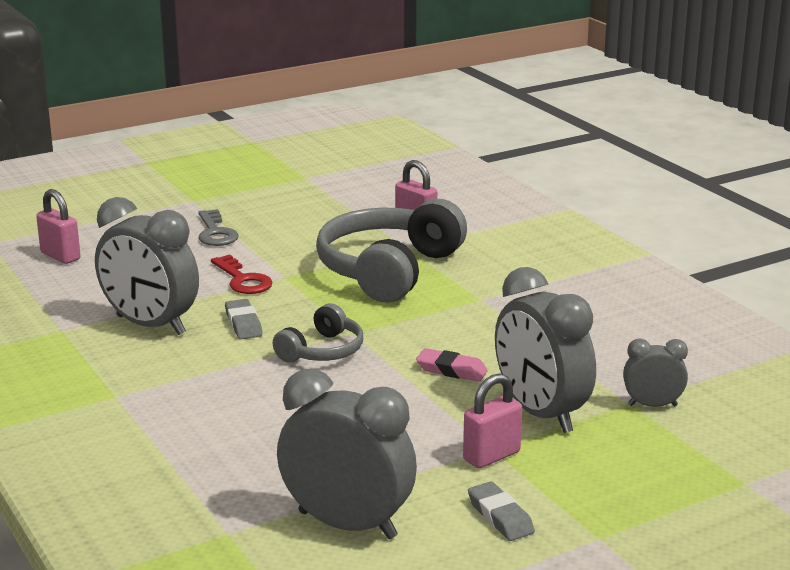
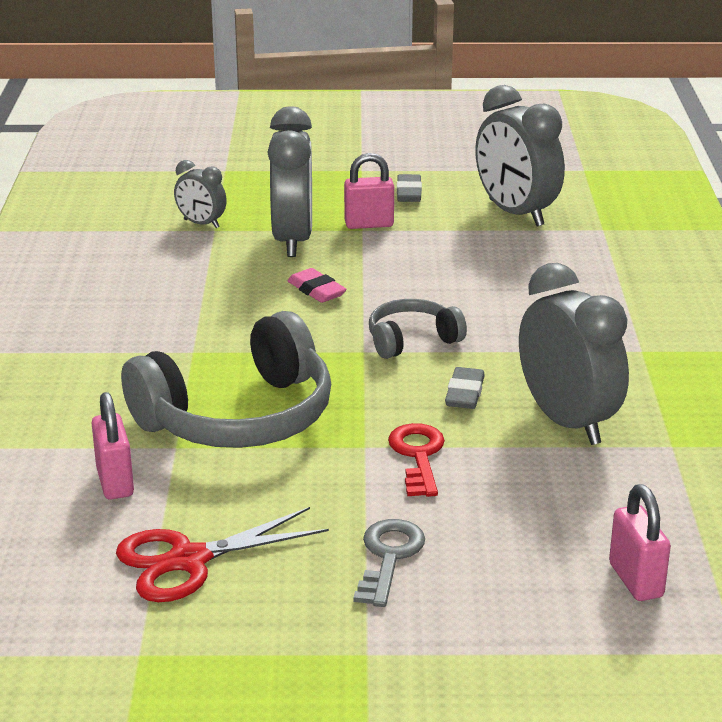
camera: 150 degrees left, 5 degrees up
(326, 207) = (189, 560): none -> red scissors

